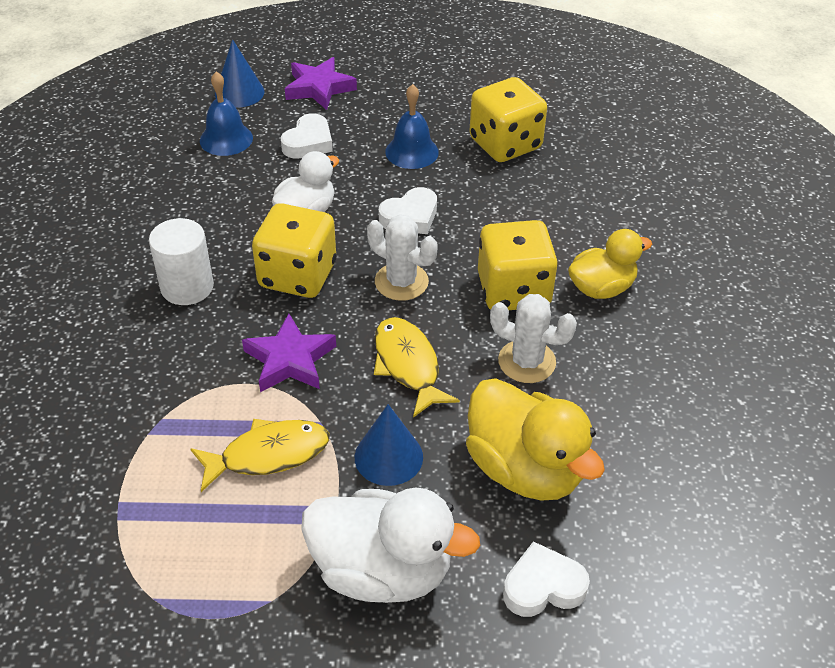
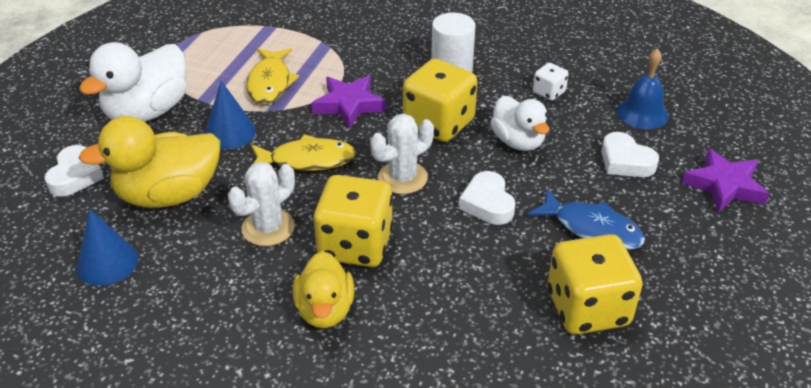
camera: 110 degrees right, 5 degrees down
(209, 204) = (549, 92): none -> white dice
(239, 92) = (721, 131): blue cone -> blue cone (107, 262)
(412, 152) = (592, 228): blue bell -> blue fish

